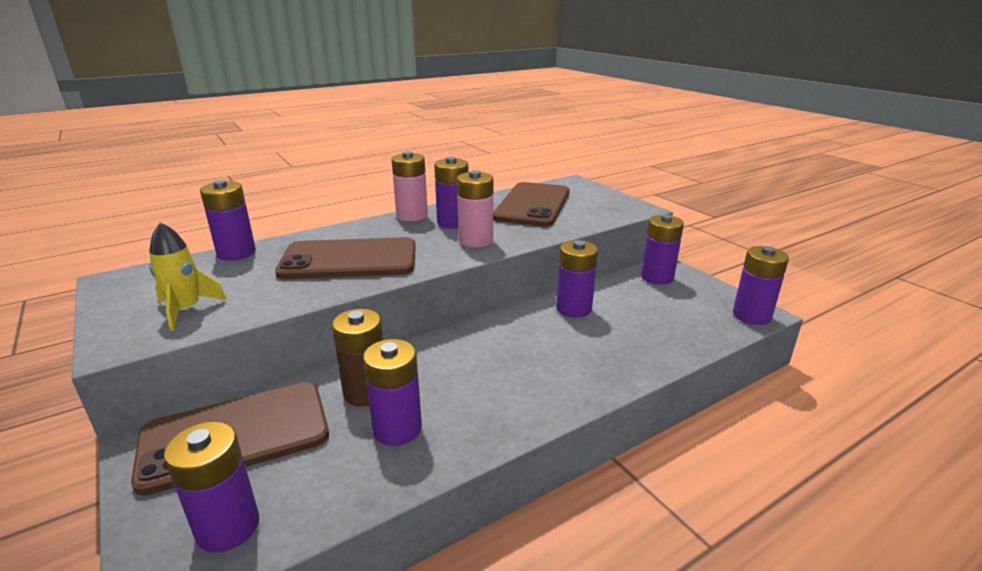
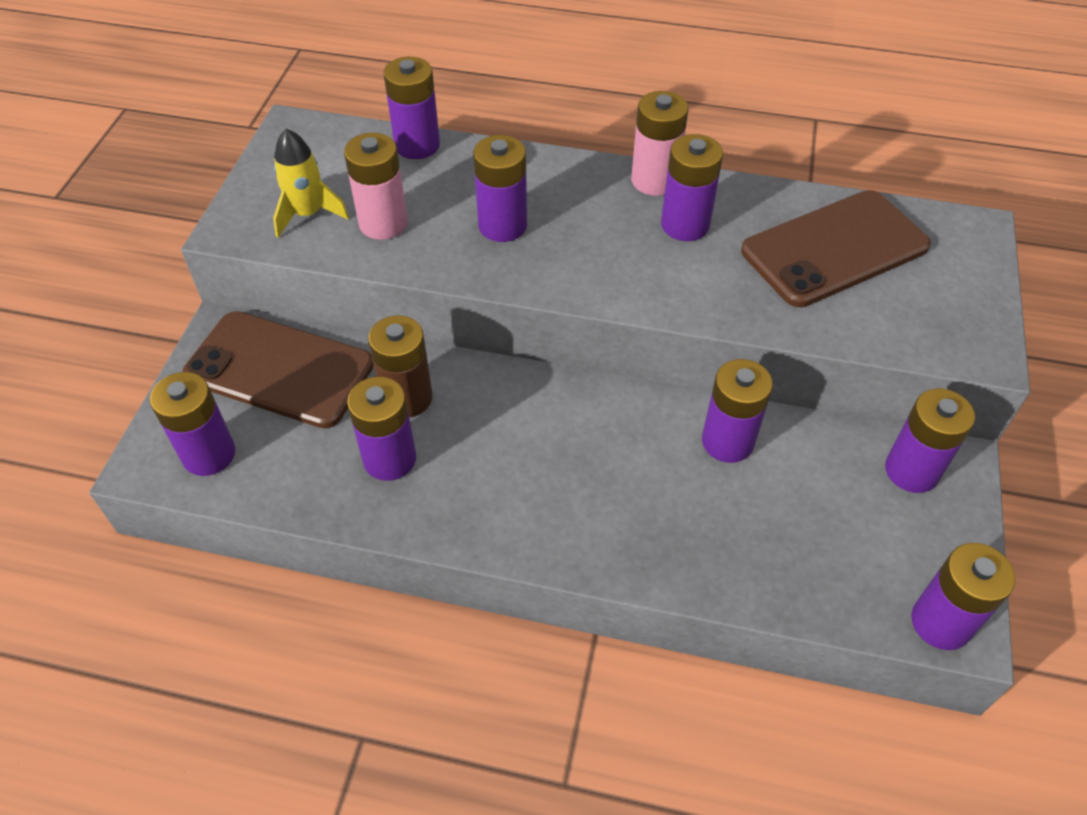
camera: 45 degrees right, 25 degrees up
(349, 260) = (502, 225): brown phone -> purple battery
(475, 240) = (668, 277): pink battery -> pink battery (383, 223)

